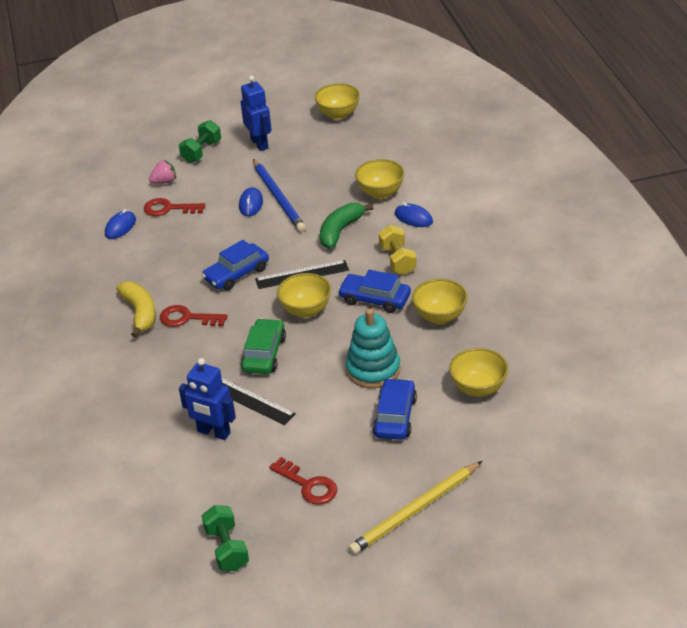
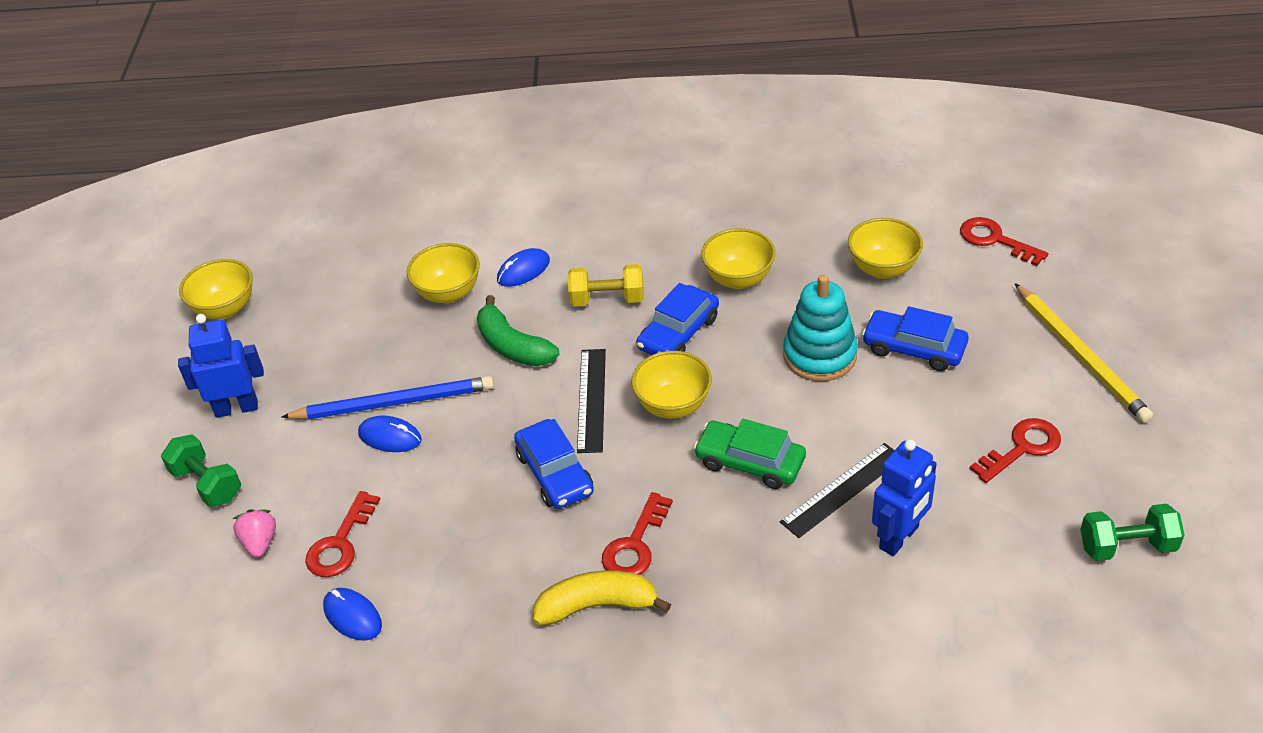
camera: 75 degrees left, 5 degrees up
(537, 448) = (995, 240): none -> red key

